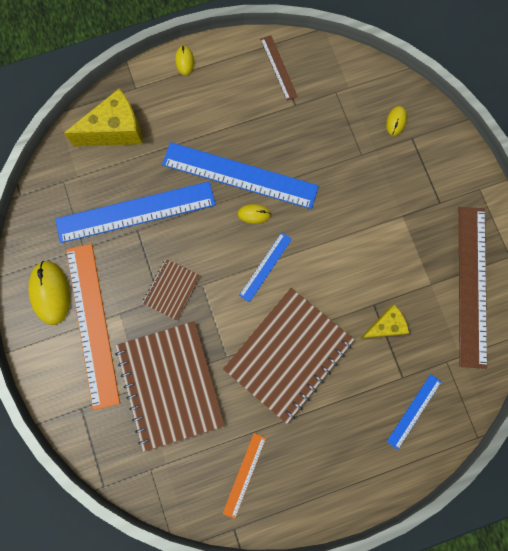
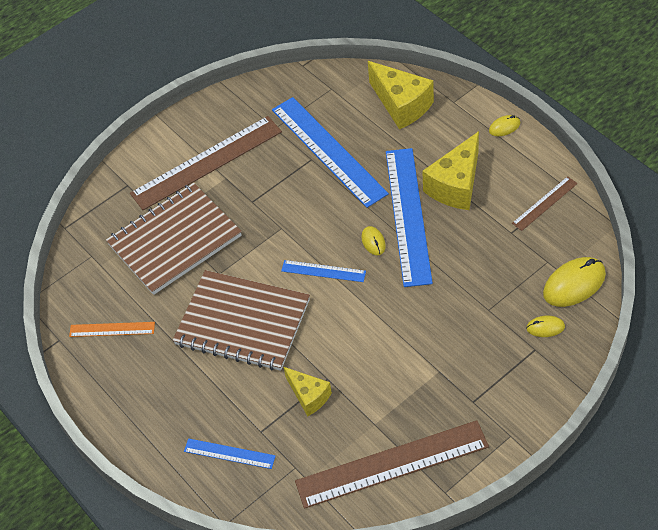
camera: 75 degrees right, 25 degrees down
(50, 293) = (222, 122): yellow mouse -> yellow mouse (574, 284)
(92, 324) = (206, 162): orange ruler -> brown ruler
(171, 289) = (265, 206): brown notebook -> none
(227, 125) = (456, 185): none -> yellow cheese

